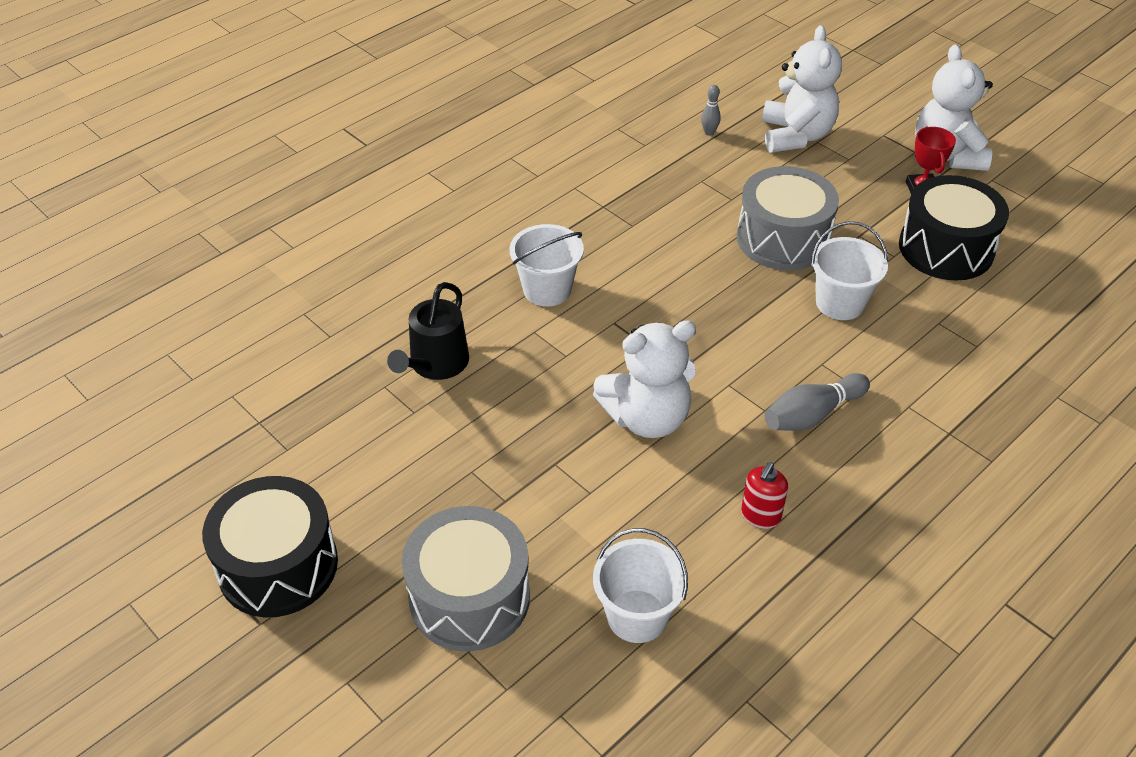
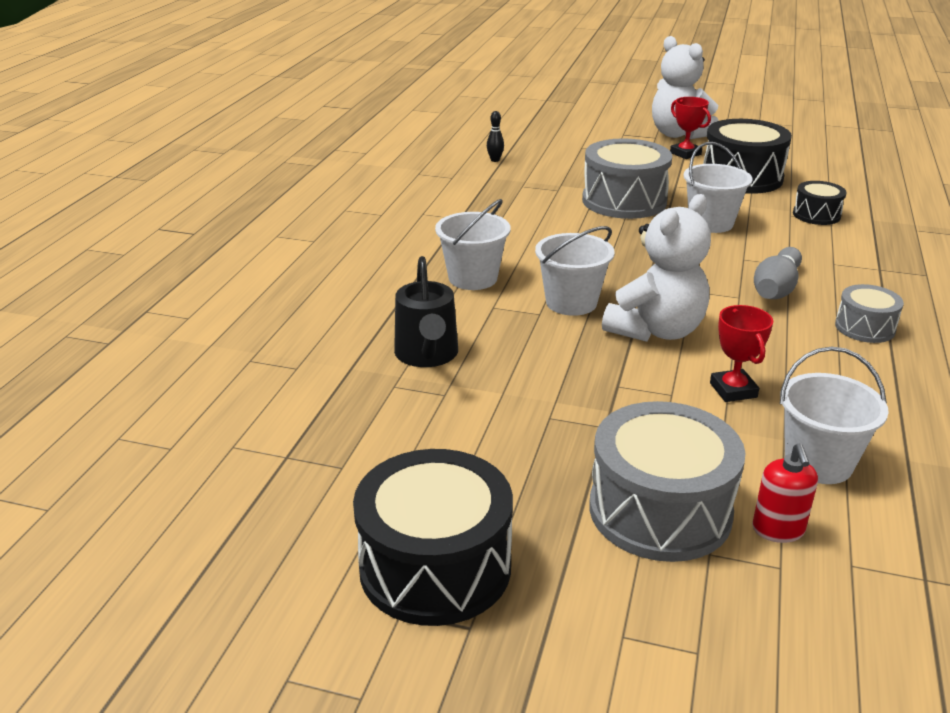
camera: 30 degrees left, 15 degrees down
(605, 354) = (571, 302): none -> white bucket
(645, 512) = (733, 390): none -> red trophy
(709, 132) = (495, 160): grey bowling pin -> black bowling pin
(760, 516) = (821, 360): red soap dispenser -> red soap dispenser (778, 530)
(796, 136) = (562, 148): white teddy bear -> none
(845, 497) = (865, 327): none -> grey drum
(968, 333) = (816, 215): none -> black drum

